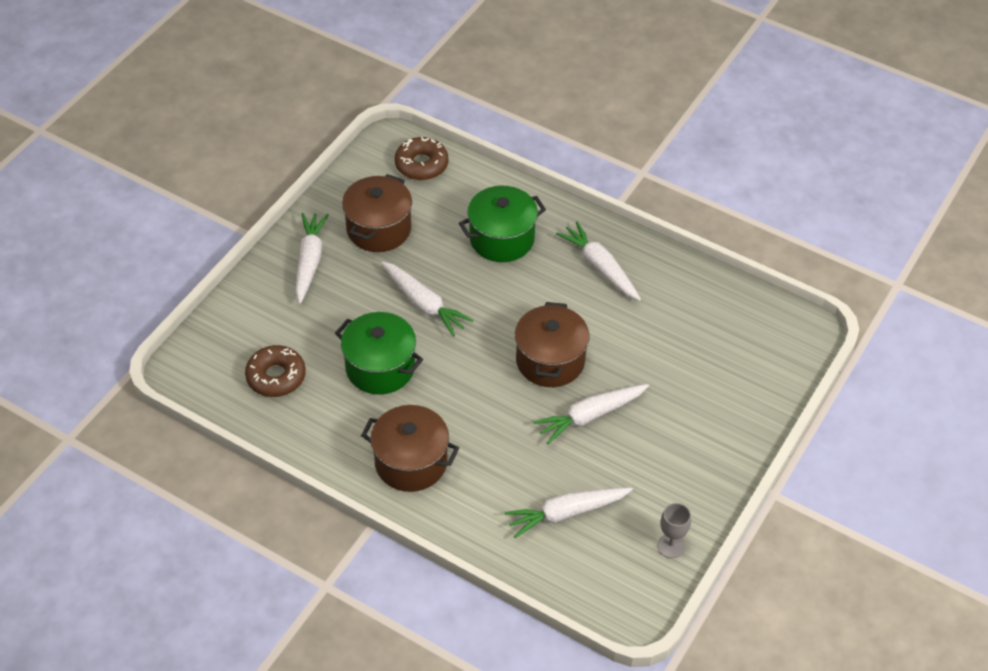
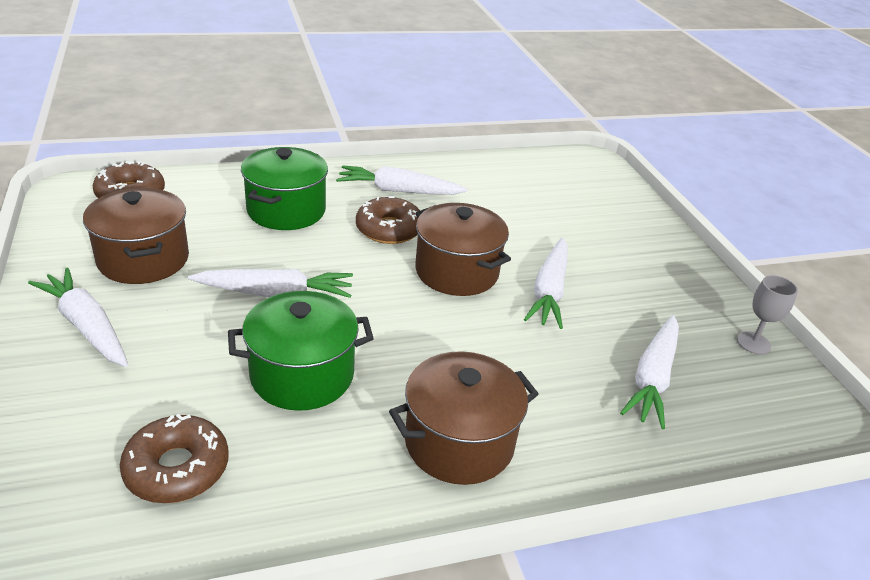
camera: 50 degrees left, 15 degrees down
(550, 298) = (389, 229): none -> brown donut

